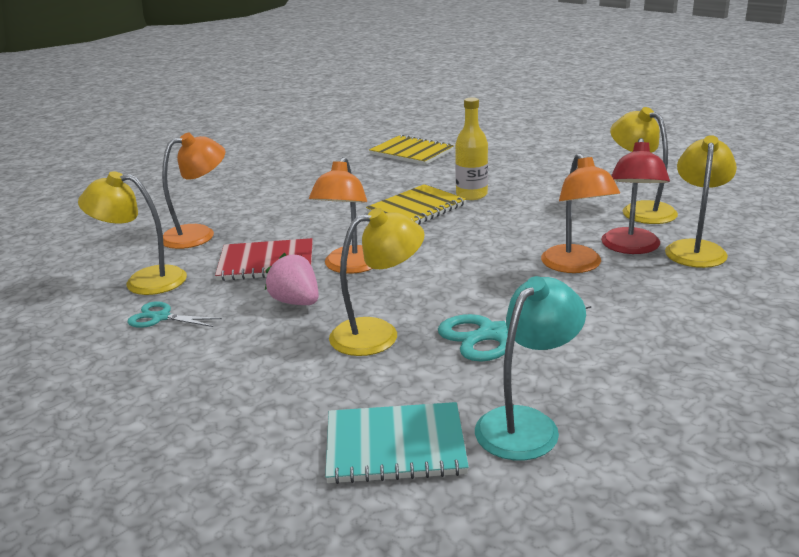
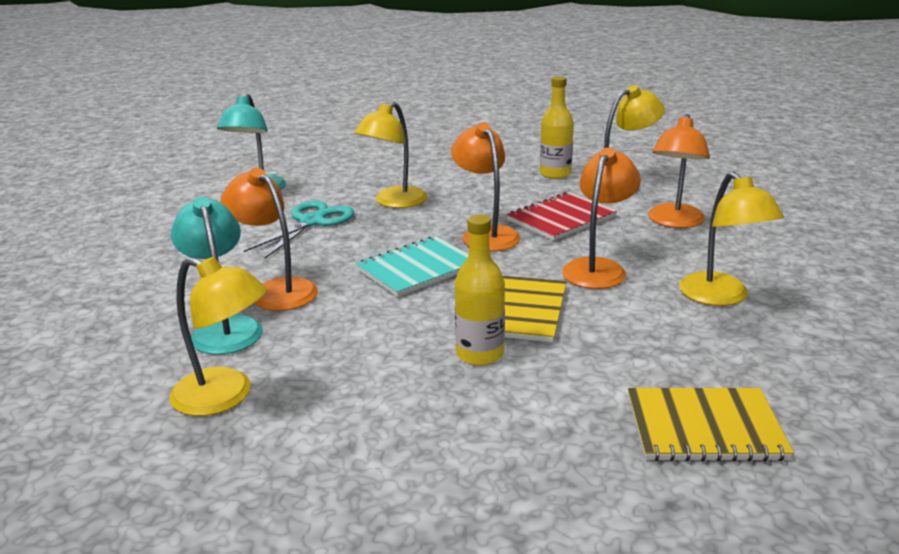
camera: 145 degrees right, 0 degrees up
(161, 317) = (555, 174): turquoise scissors -> yellow bottle
(296, 302) = (483, 203): pink strawberry -> none
(321, 218) = (598, 268): none -> orange lamp
(395, 445) = (322, 168): turquoise notebook -> turquoise notebook (417, 269)
(630, 248) = (224, 328): red lamp -> turquoise lamp
(695, 249) = (146, 348): yellow lamp -> yellow lamp (721, 297)

